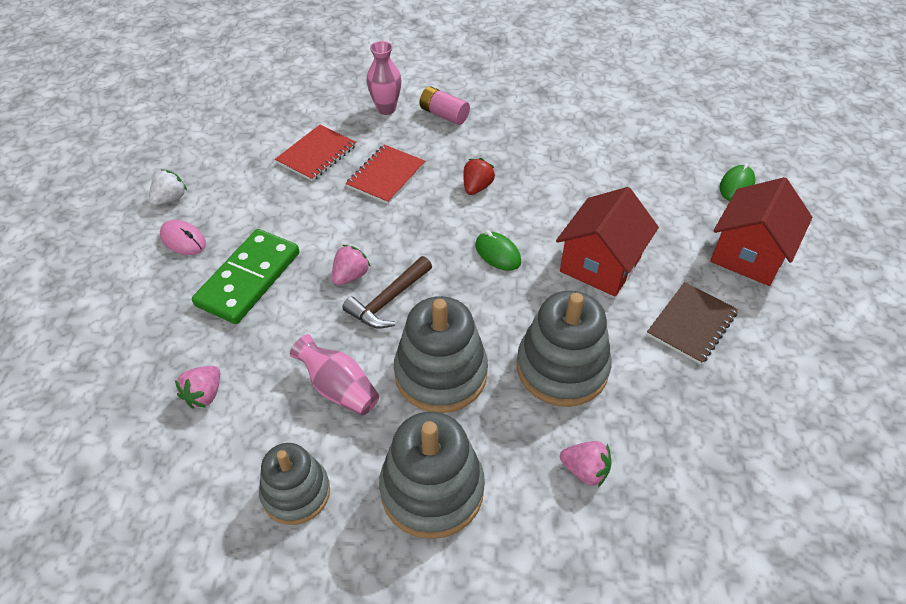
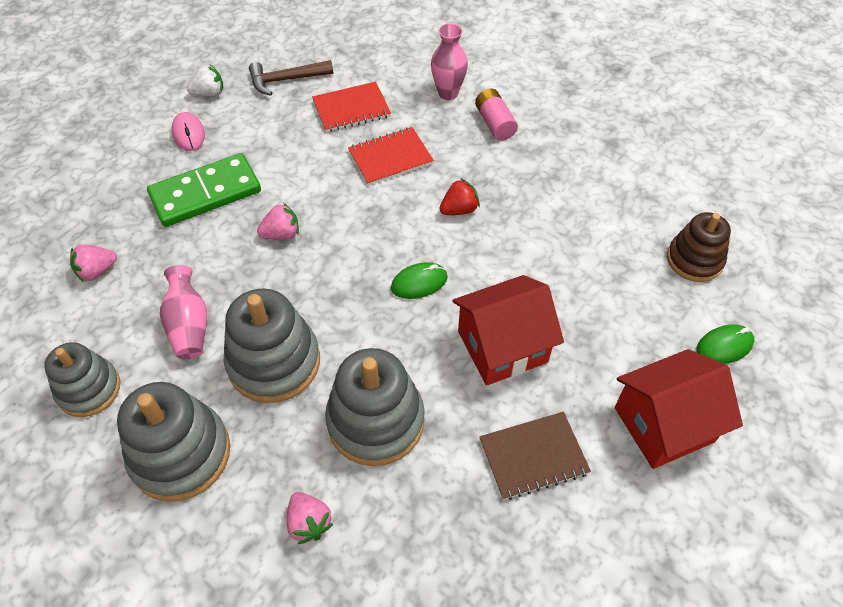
camera: 35 degrees right, 5 degrees up
(388, 300) = (291, 273): brown hammer -> brown hammer (286, 80)
(497, 253) = (419, 283): green mouse -> green mouse turned 75 degrees clockwise
(667, 141) = (694, 260): none -> brown stacking toy

